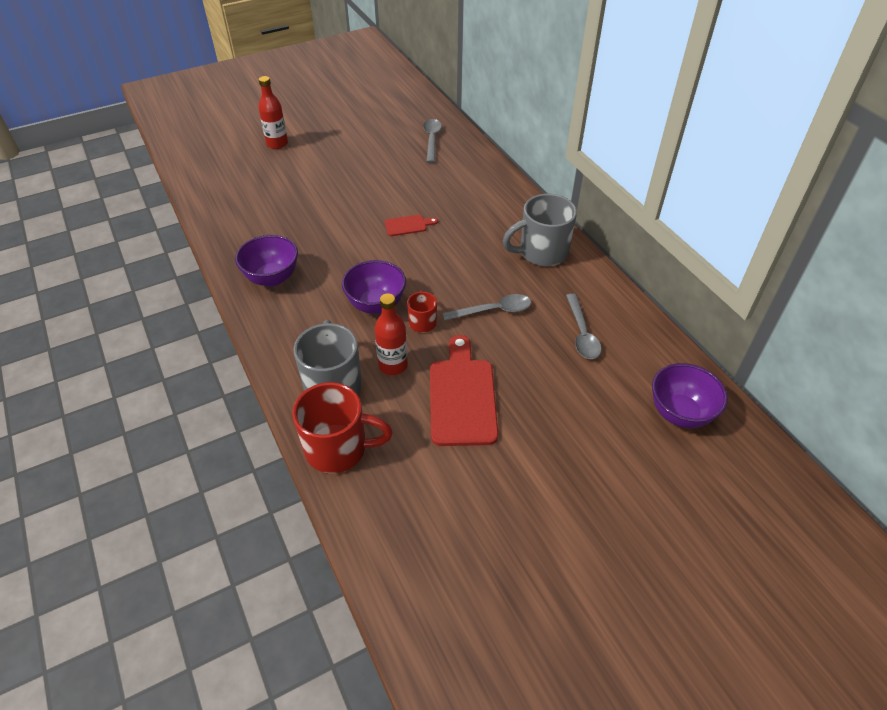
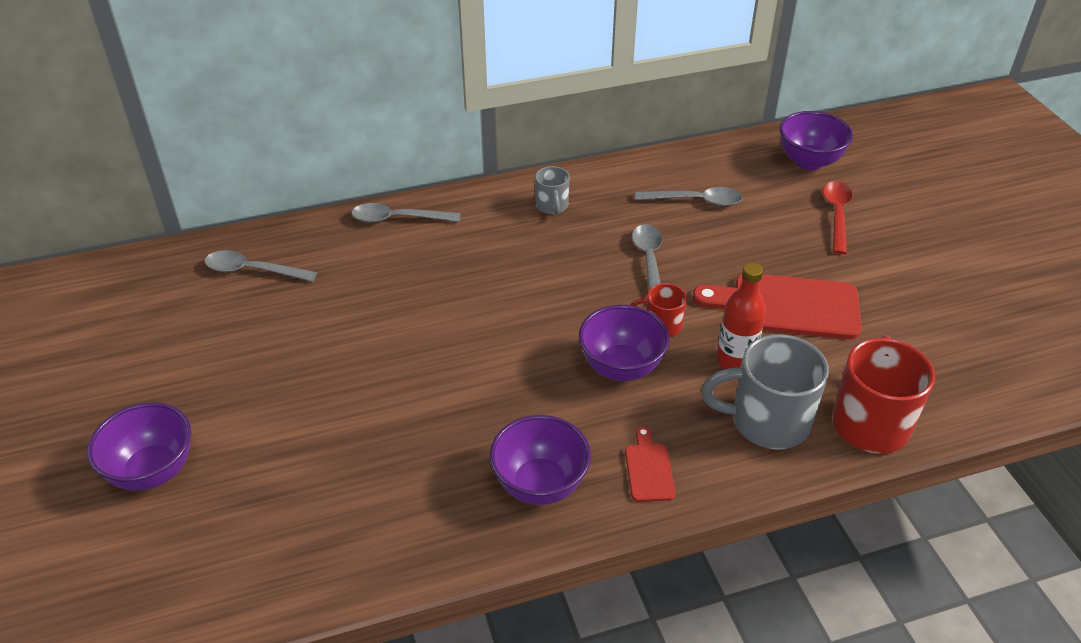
camera: 80 degrees left, 5 degrees down
(277, 144) = (153, 471): red bottle -> purple bowl
(408, 225) = (459, 319): red cutting board -> red cutting board (649, 469)
(500, 184) = (398, 219): none -> grey spoon
(541, 252) = (552, 206): grey mug -> grey mug, size x0.53
(600, 434) = (837, 215): none -> red spoon

